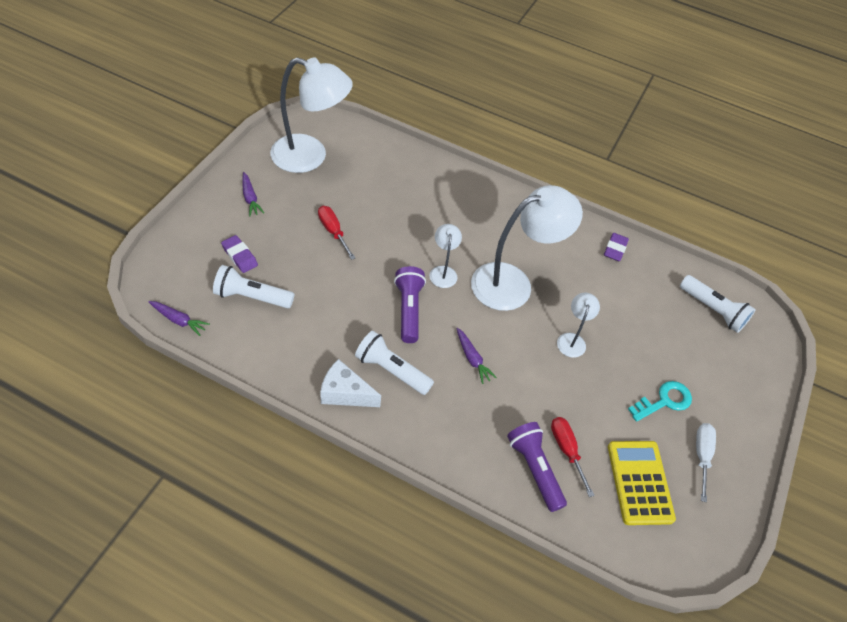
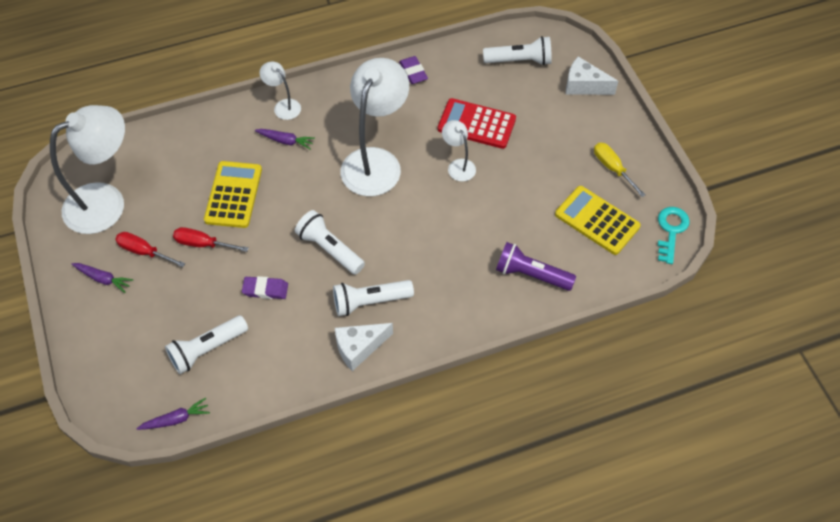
camera: 40 degrees left, 5 degrees up
(239, 256) = (157, 330): purple eraser -> purple eraser (265, 290)
(390, 220) = (233, 195): none -> yellow calculator
(408, 310) = (329, 249): purple flashlight -> white flashlight
(443, 272) = (319, 198): white lamp -> white lamp (283, 106)
(472, 359) = (412, 241): purple carrot -> purple carrot (285, 141)
(567, 451) = (536, 243): red screwdriver -> red screwdriver (144, 252)
(622, 324) = (476, 124): none -> red calculator
(664, 401) = (556, 153): turquoise key -> turquoise key (671, 231)
(702, 456) = (613, 168): white screwdriver -> yellow screwdriver
(749, 373) = (584, 86): none -> white cheese

